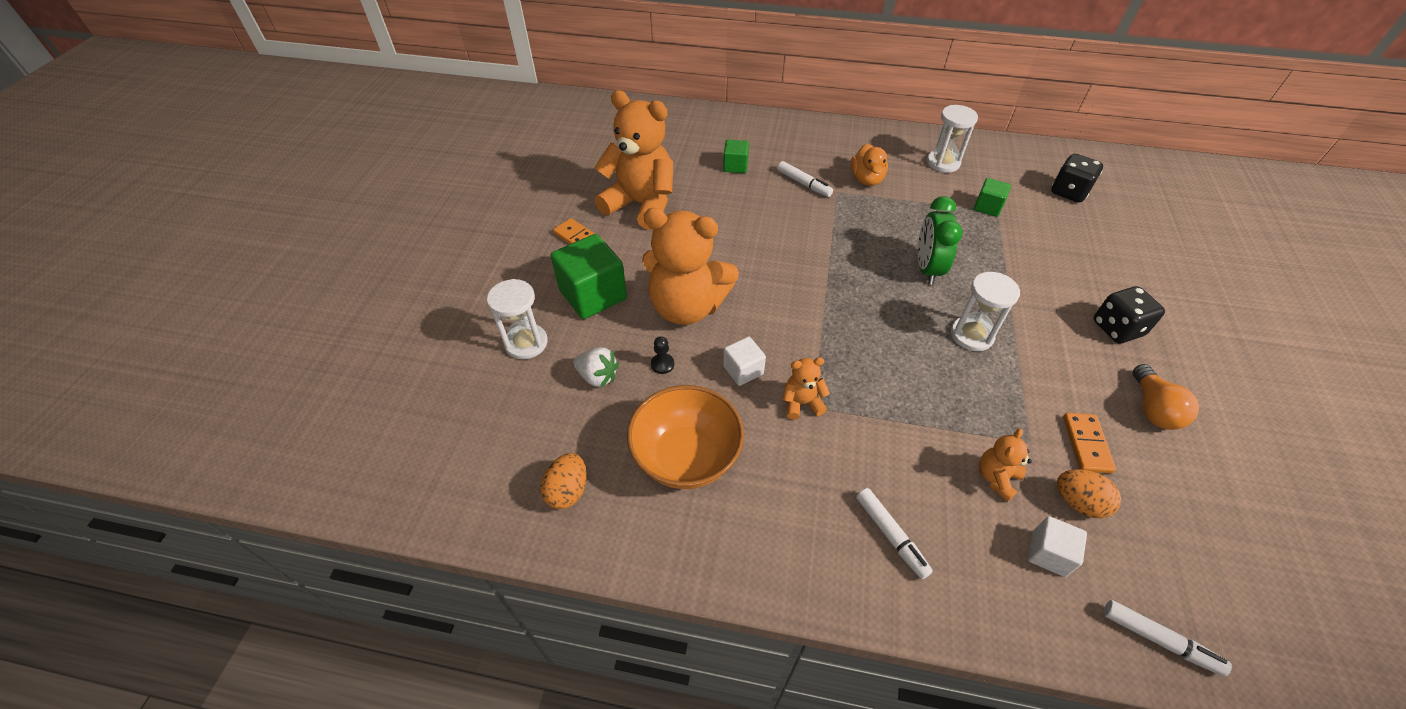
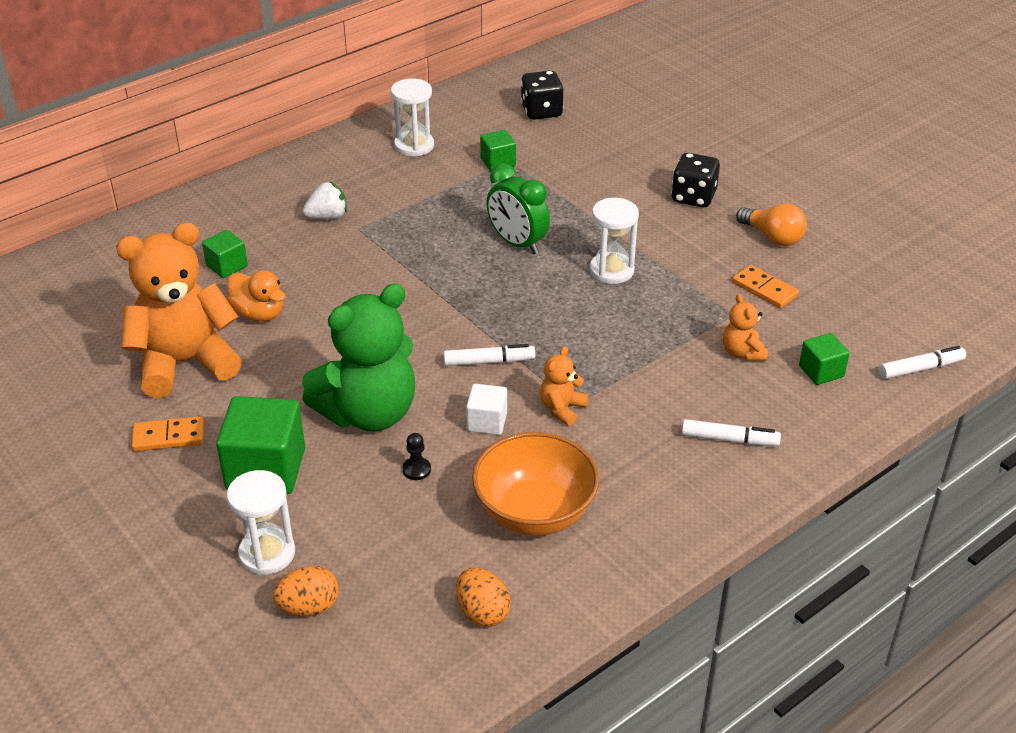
camera: 50 degrees left, 10 degrees down
(597, 376) = (376, 522): white strawberry -> white strawberry (327, 217)
(687, 307) = (369, 413): orange teddy bear -> green teddy bear
(804, 184) = (318, 240): white marker -> white marker (489, 362)
(866, 179) = (369, 201): orange duck -> orange duck (259, 314)
(1048, 553) = (821, 371): white cube -> green cube
(1078, 502) = (801, 328): orange egg -> orange egg (309, 607)

